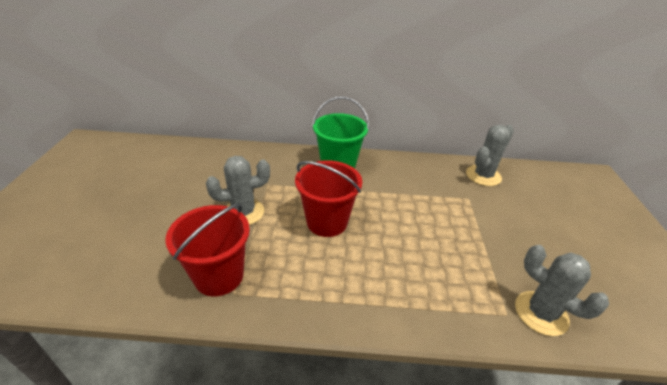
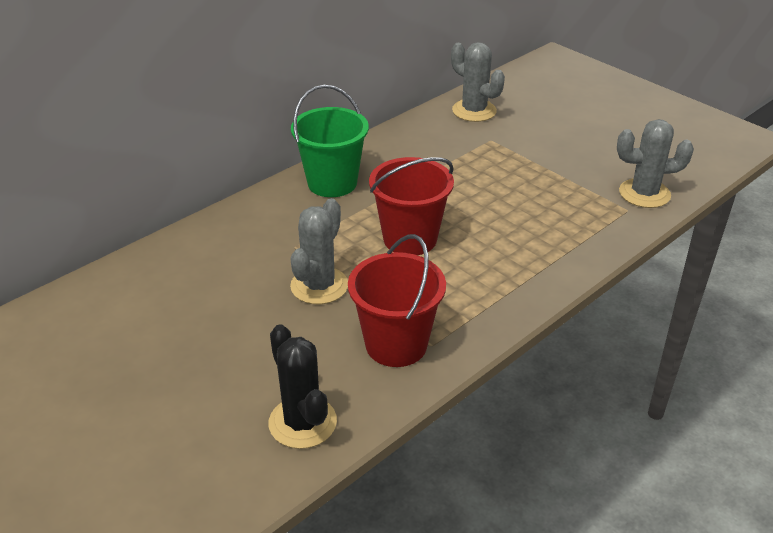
camera: 45 degrees left, 0 degrees up
(112, 277) = (302, 422): none -> black cactus
(483, 176) = (474, 111): grey cactus -> grey cactus turned 45 degrees counterclockwise

